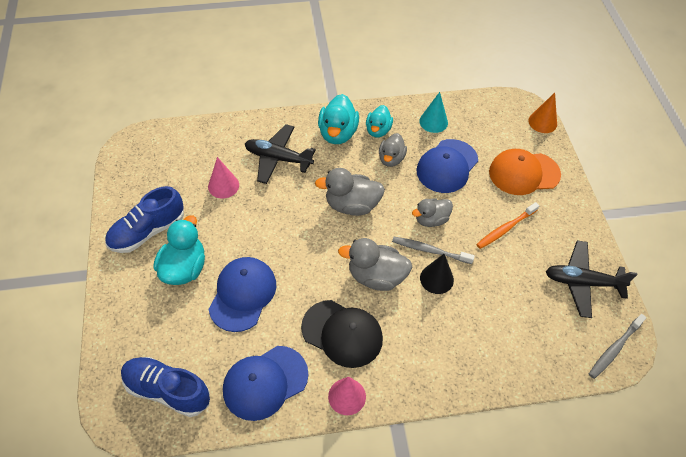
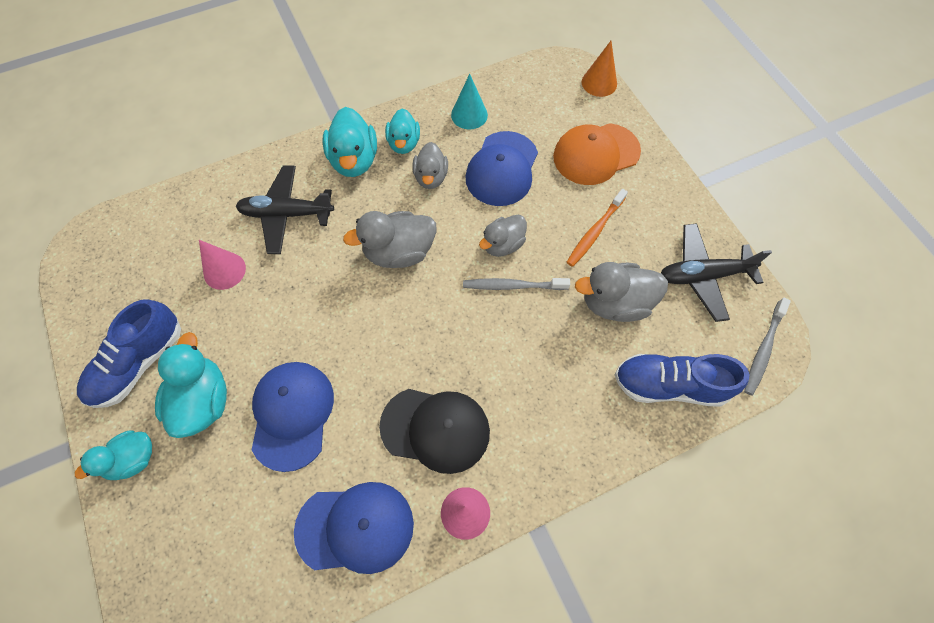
camera: 15 degrees left, 10 degrees up
(126, 293) = (133, 459): none -> turquoise duck
(167, 390) = (228, 581): blue shoe -> blue shoe (669, 385)
(265, 382) = (355, 527): blue cap -> blue cap turned 135 degrees counterclockwise
(376, 276) = (456, 339): grey duck -> grey duck (615, 303)
(436, 279) = (531, 321): black cone -> none

